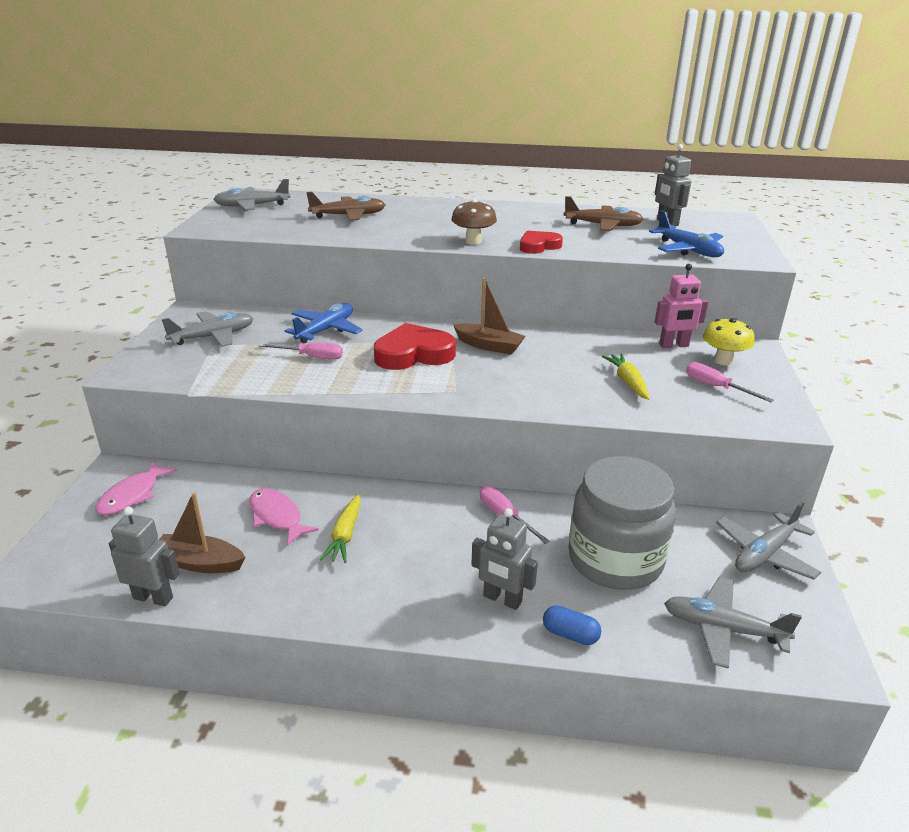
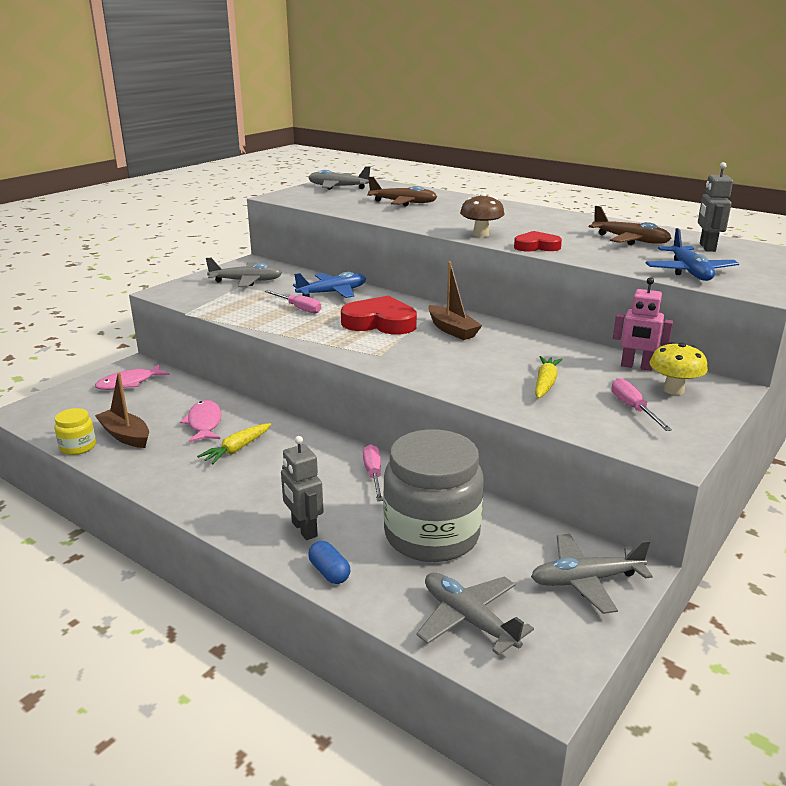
camera: 30 degrees right, 5 degrees down
(153, 597) = (78, 447): grey robot -> yellow jar

